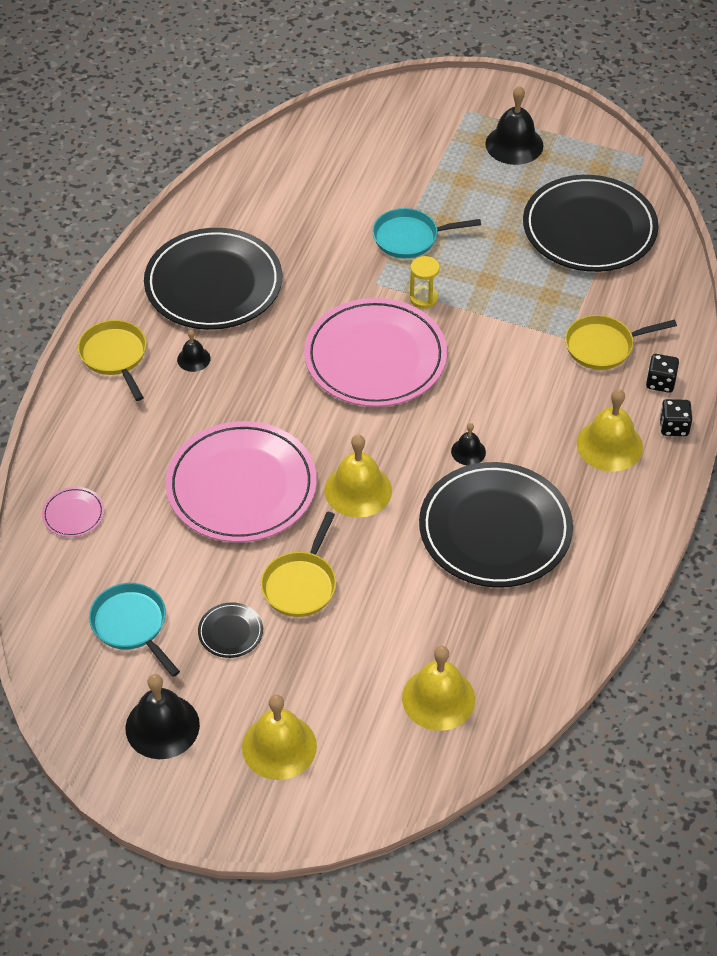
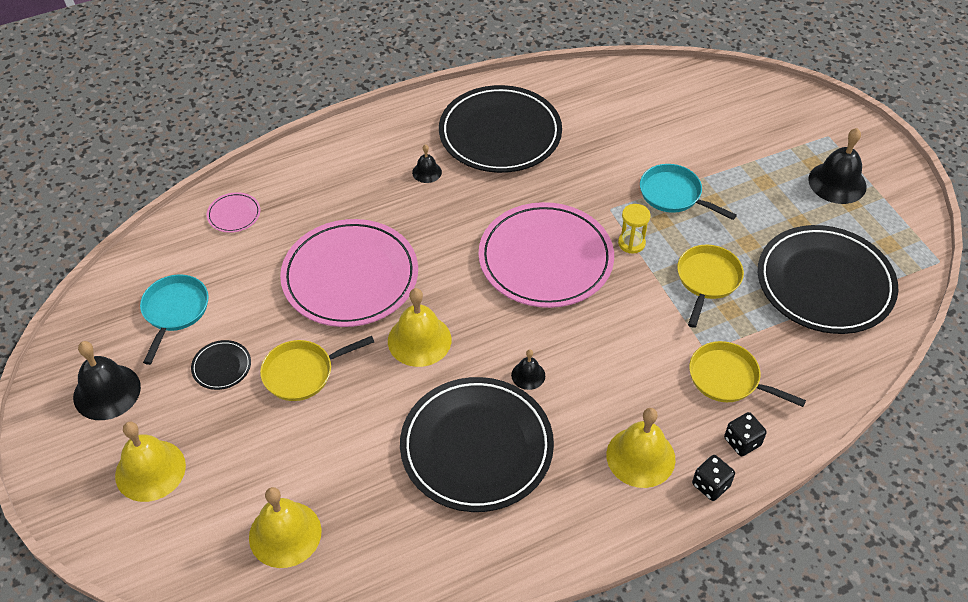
camera: 45 degrees right, 0 degrees up
(115, 356) = (382, 136): yellow pan -> yellow pan (707, 280)

